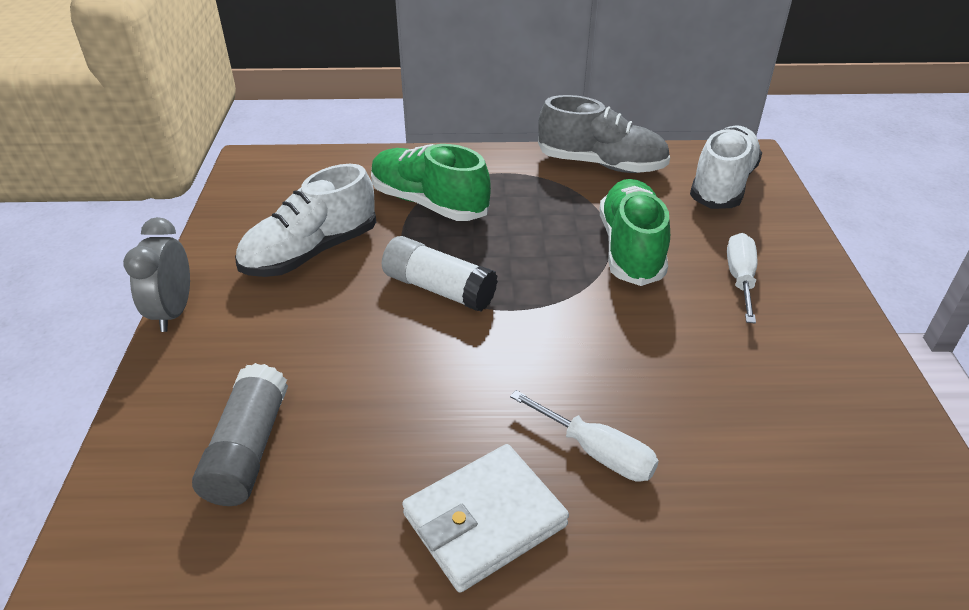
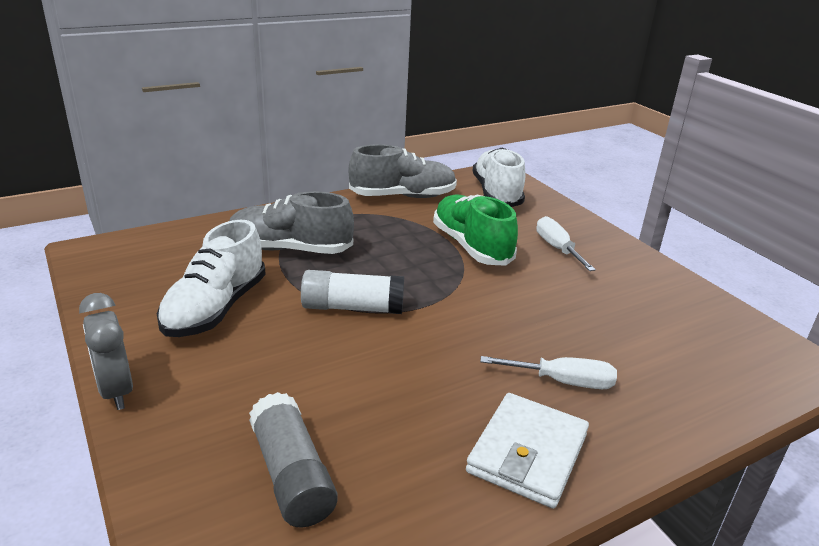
camera: 30 degrees left, 10 degrees down
(429, 203) = (290, 249): green shoe -> grey shoe

